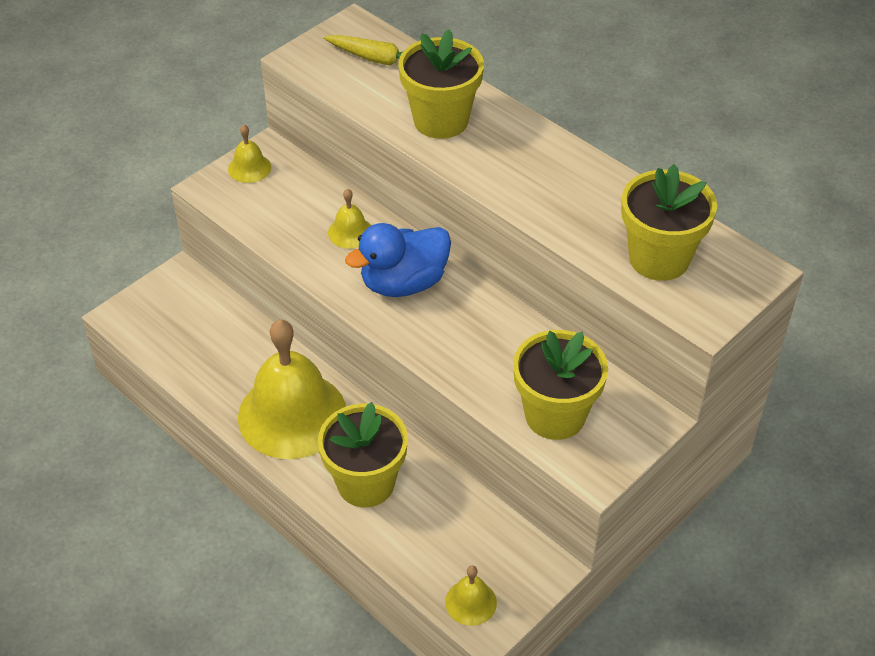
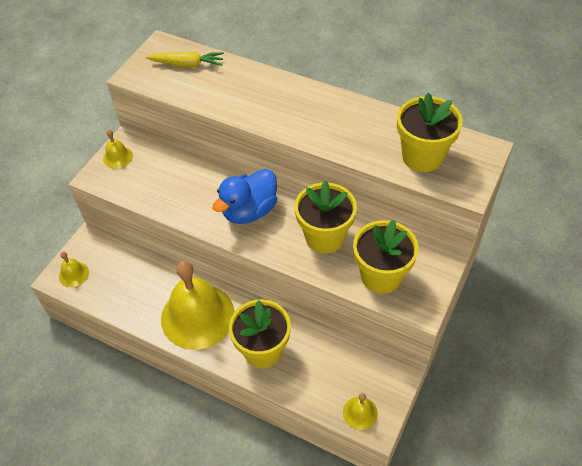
camera: 15 degrees left, 5 degrees up
(350, 232) = (201, 185): yellow bell -> yellow bell (74, 274)
(441, 120) = (244, 96): yellow flower pot -> yellow flower pot (324, 237)

